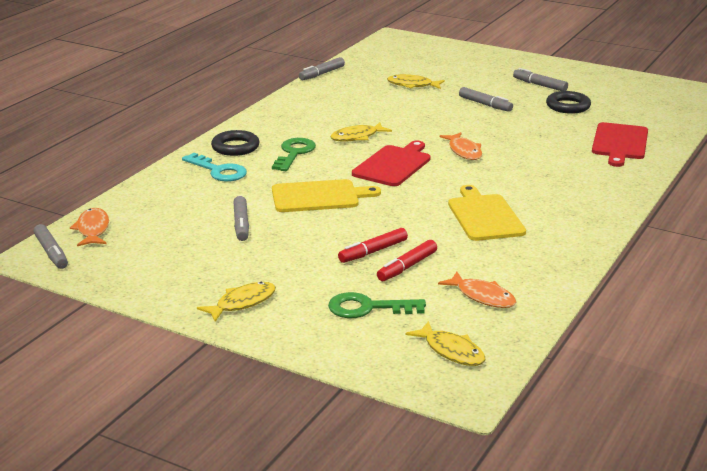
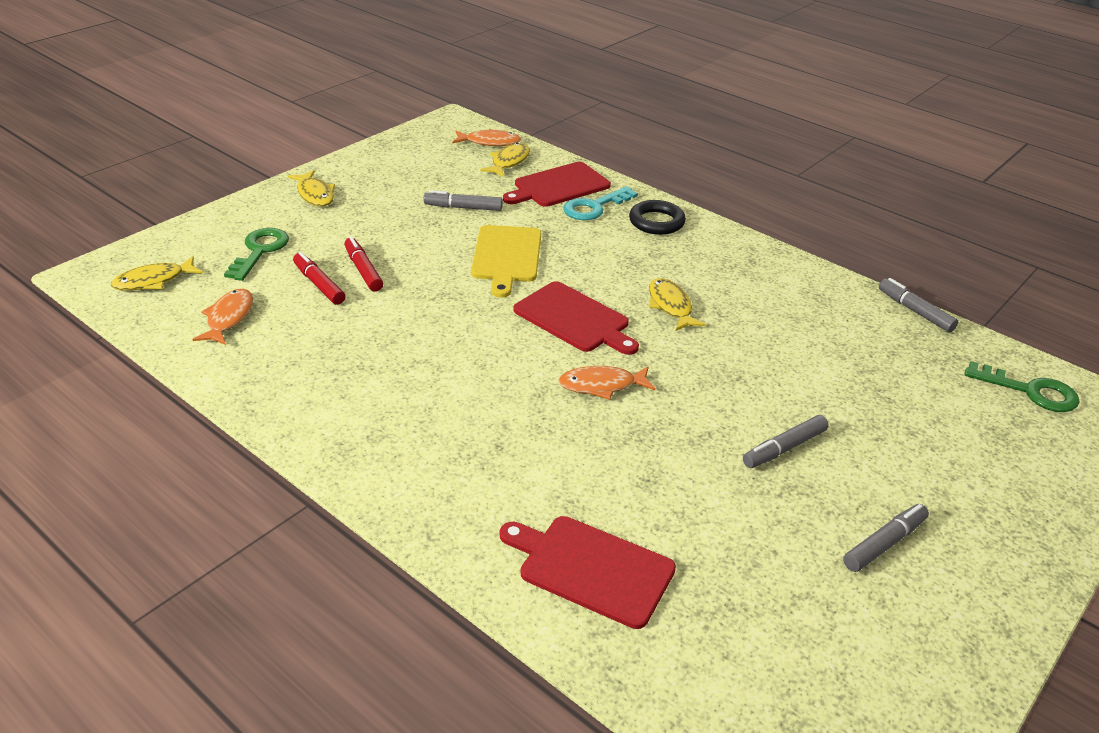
camera: 100 degrees right, 10 degrees up
(51, 253) = (455, 125): grey marker -> none
(183, 188) = (558, 186): none -> red cutting board
(294, 153) = (630, 256): green key -> green key (1030, 391)
(412, 85) = (873, 388): yellow fish -> yellow fish (509, 162)
(482, 296) = (229, 318): orange fish -> orange fish turned 135 degrees clockwise
(484, 216) = (402, 359): yellow cutting board -> none
(568, 106) = (772, 552): black ring -> none

